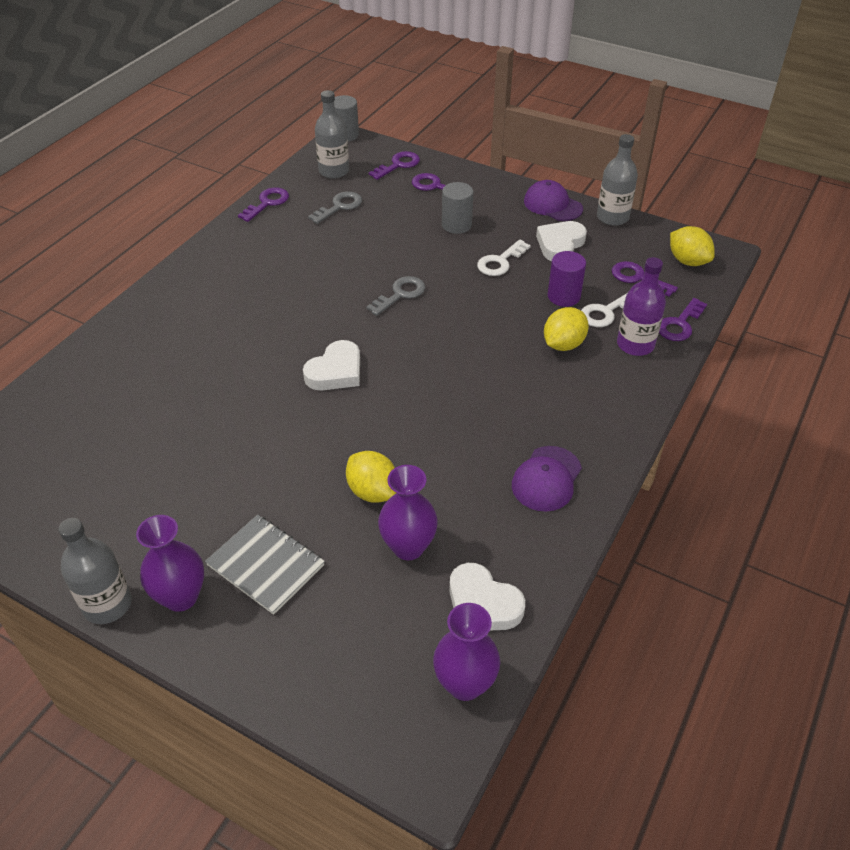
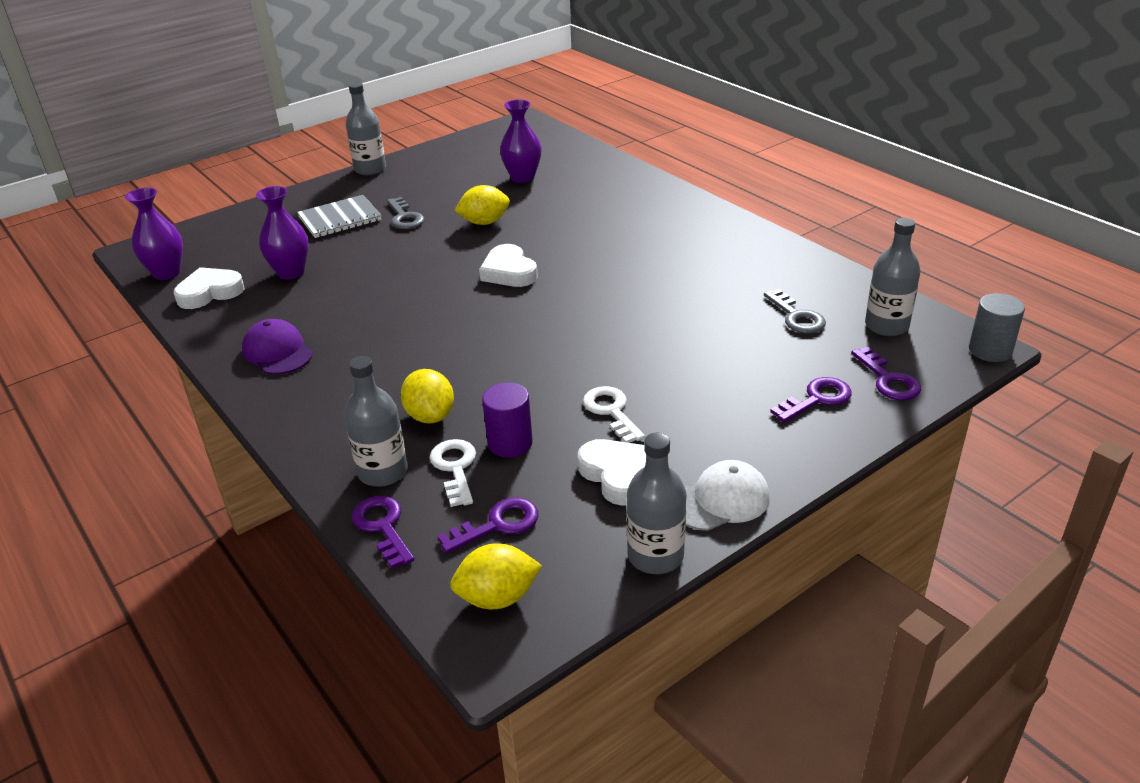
camera: 115 degrees right, 10 degrees down
(181, 597) = (349, 190): purple vase -> purple vase (522, 178)
(267, 203) = (825, 271): purple key -> none
(373, 492) = (357, 267): yellow lemon -> yellow lemon (484, 222)
(400, 294) = (597, 327): grey key -> grey key (405, 217)
(456, 225) = (712, 396): grey cylinder -> none
(552, 205) = (720, 500): purple cap -> white cap
(635, 345) = (383, 472): purple bottle -> grey bottle

